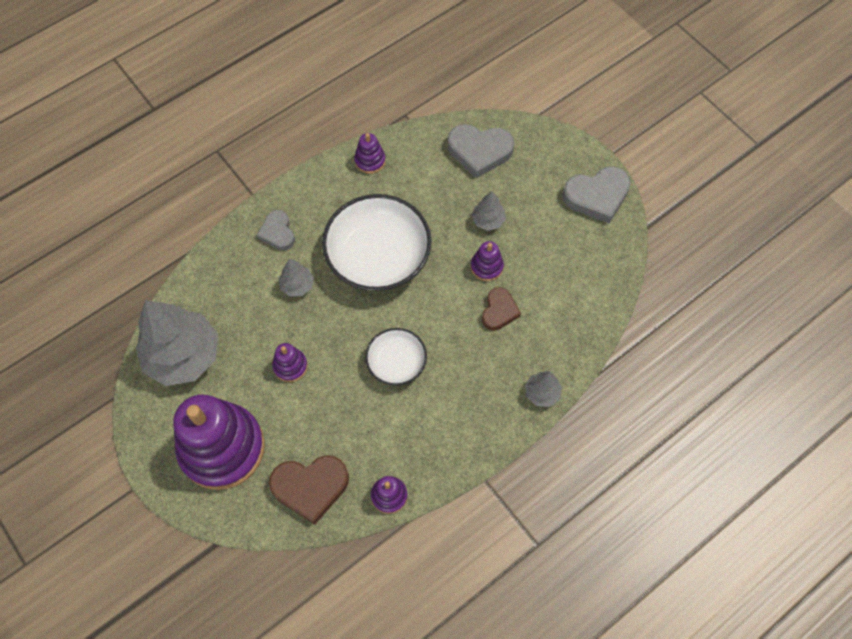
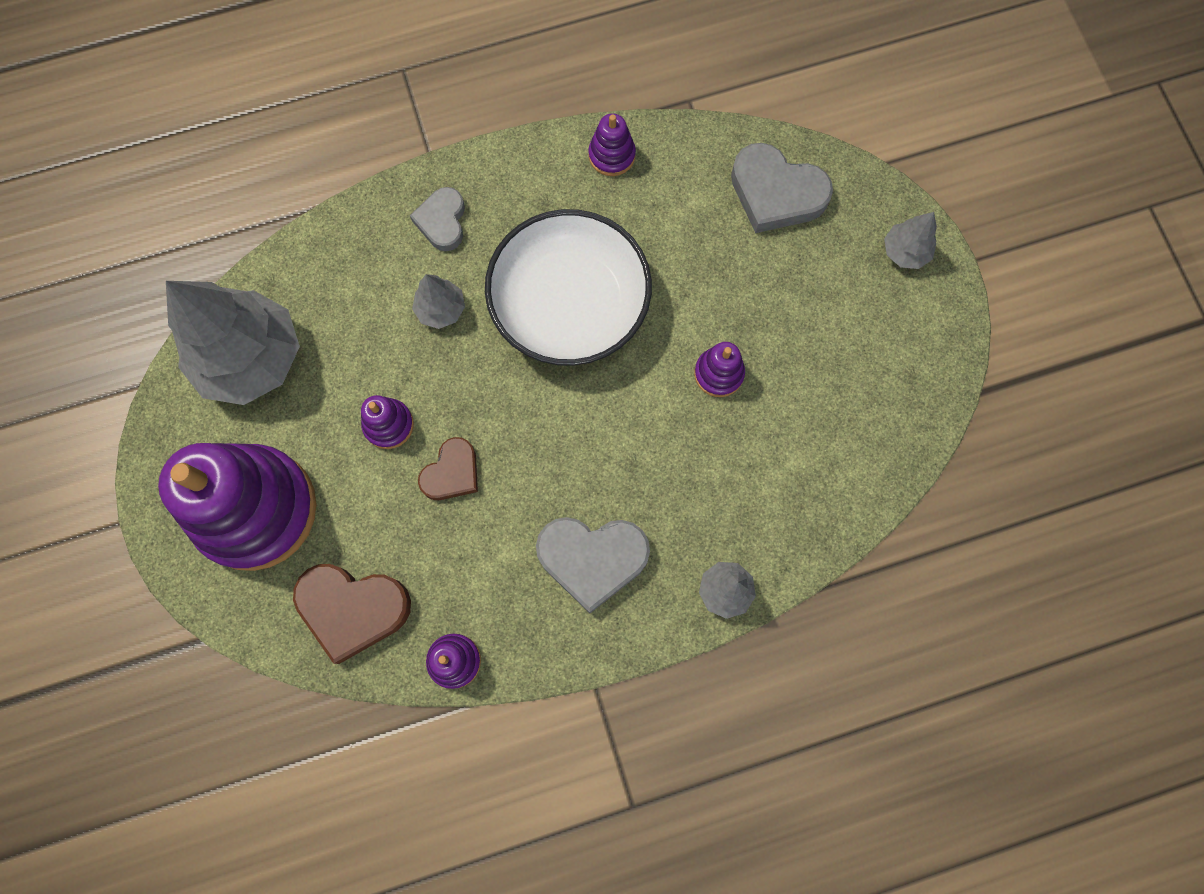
camera: 20 degrees right, 10 degrees up
(396, 362) = (536, 472): white bowl -> none
(488, 220) = (748, 304): grey tree -> grey tree (905, 252)
(499, 311) = (711, 447): brown heart -> brown heart (452, 473)
(597, 196) = (924, 320): grey heart -> grey heart (592, 559)

